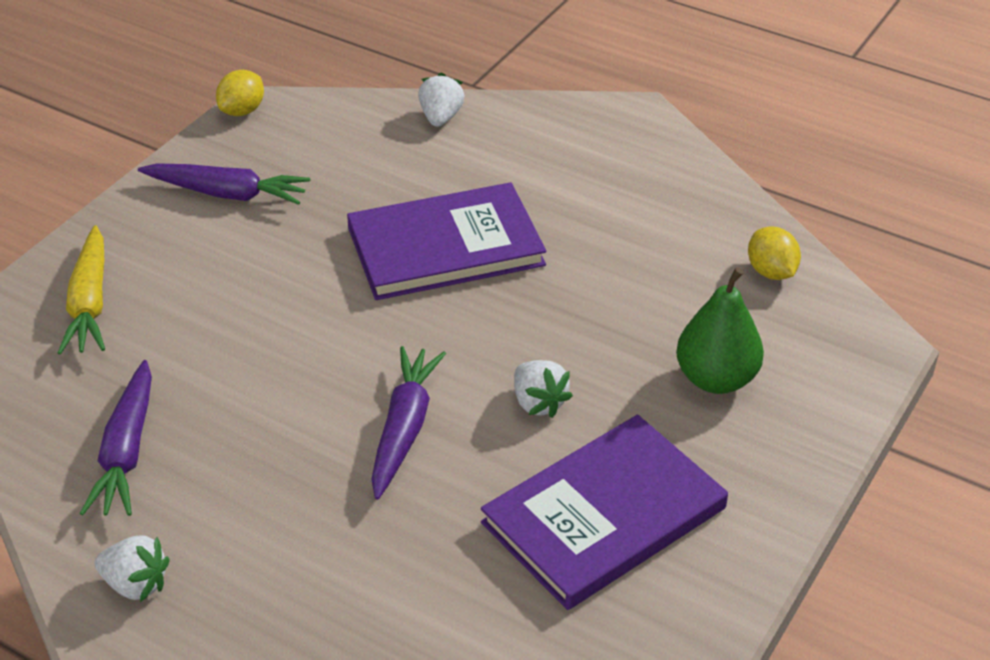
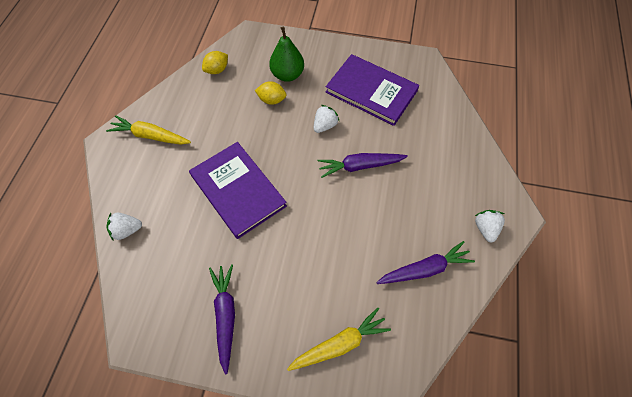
camera: 110 degrees left, 20 degrees up
(242, 111) = (140, 347): yellow lemon -> yellow lemon (272, 100)
(627, 162) = (150, 136): none -> yellow carrot

